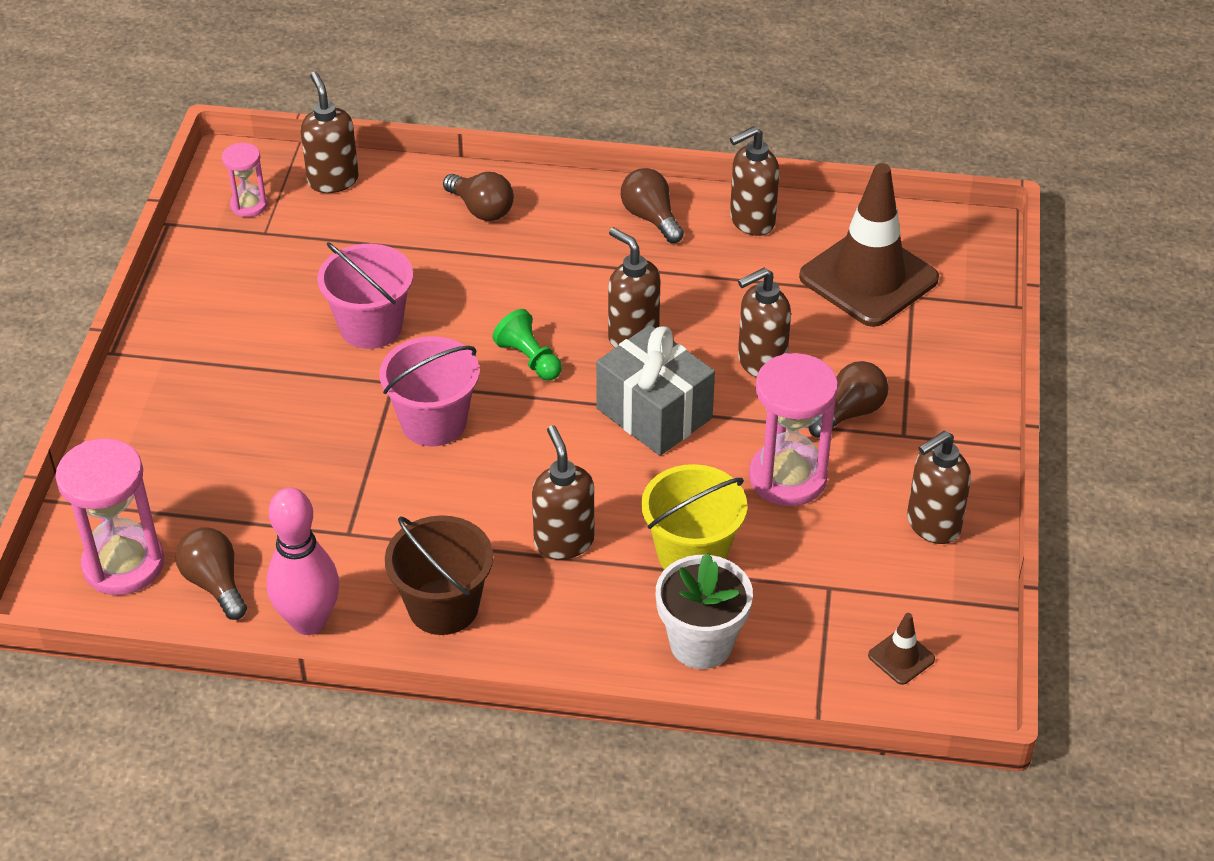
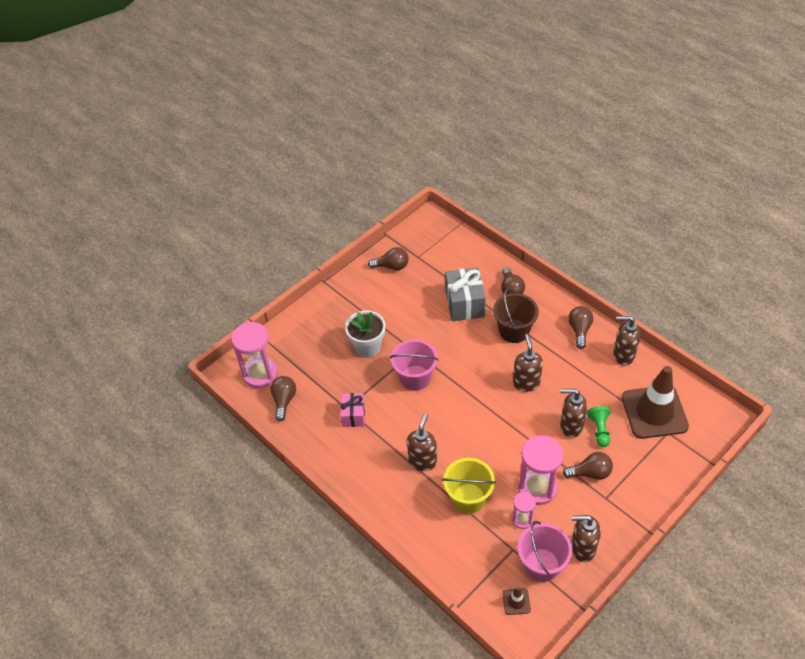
camera: 40 degrees right, 5 degrees up
(228, 269) = (391, 266): none -> brown light bulb
(249, 205) = (421, 241): pink hourglass -> pink hourglass (522, 519)
(309, 621) = (303, 437): pink bowling pin -> none
(333, 180) = (462, 246): brown soap dispenser -> none
(371, 327) = (425, 321): pink bucket -> pink bucket (542, 565)
(373, 537) = (353, 415): none -> pink gift
(443, 607) = (355, 461): brown bucket -> brown bucket (514, 331)
(529, 359) = (475, 370): green pawn -> green pawn (599, 430)
(654, 413) = (505, 424): grey gift -> grey gift (464, 304)
(701, 643) = (439, 541): white flower pot -> white flower pot (367, 347)

